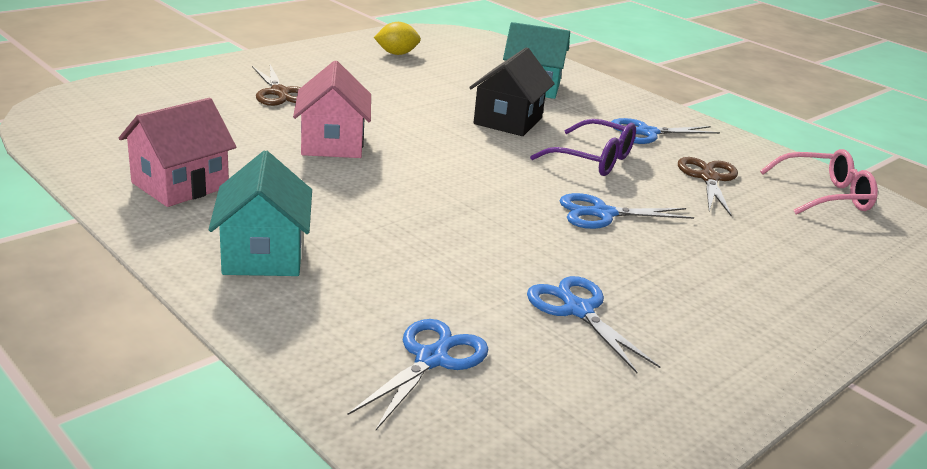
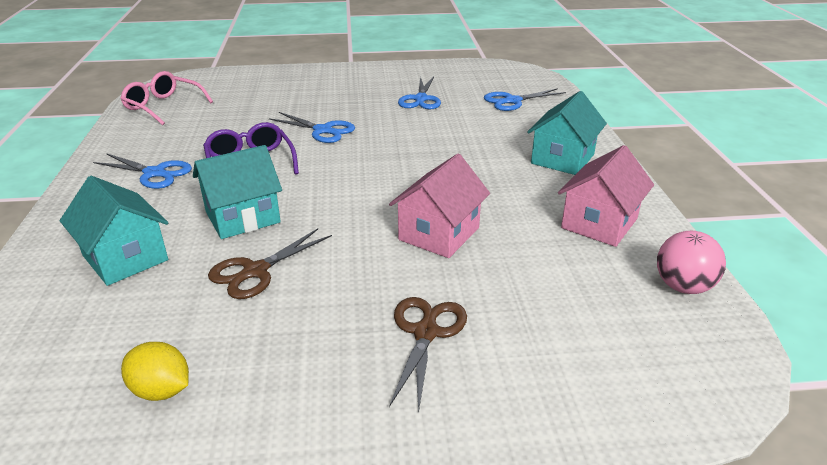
camera: 140 degrees left, 5 degrees up
(84, 151) = (683, 286): none -> pink ball
(180, 185) = (599, 223): pink house -> pink house turned 45 degrees counterclockwise
(508, 121) = (242, 217): black house -> turquoise house
(709, 178) = (204, 132): brown scissors -> brown scissors (255, 271)

